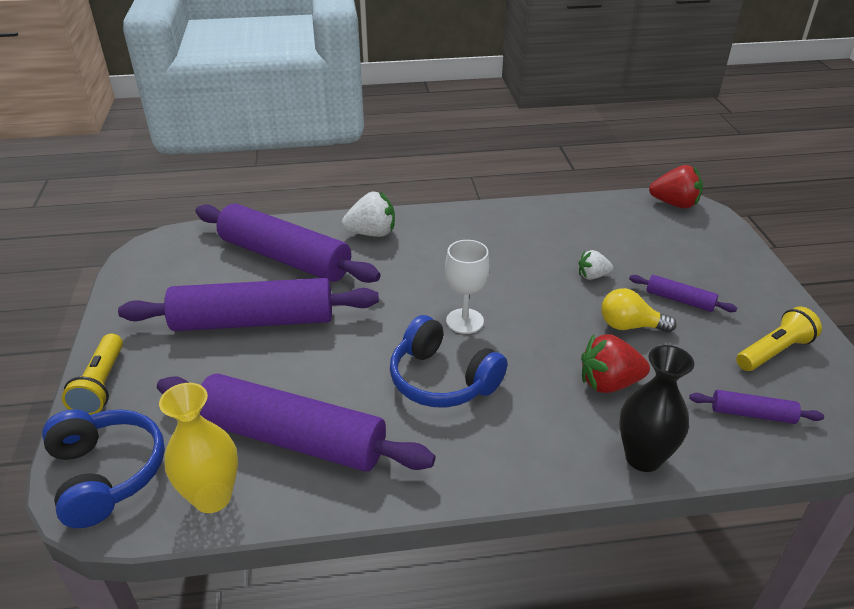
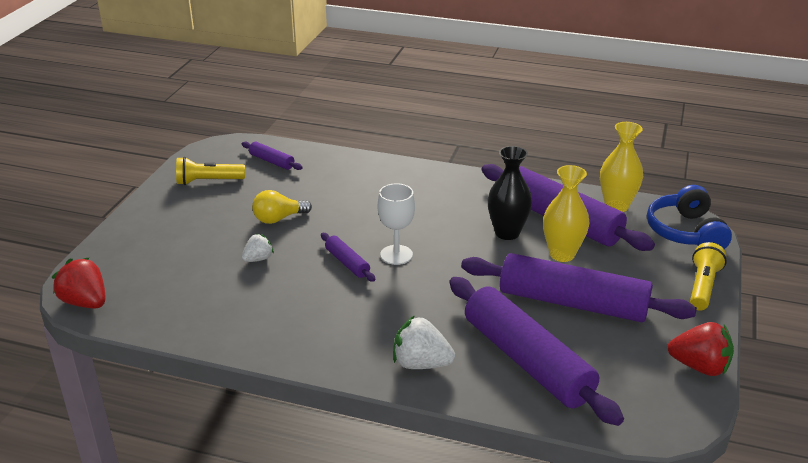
camera: 155 degrees left, 5 degrees down
(278, 379) = (562, 254): none -> yellow vase
(442, 380) = (443, 224): blue headphones -> none
(592, 276) = (258, 259): white strawberry -> white strawberry turned 60 degrees counterclockwise
(609, 383) = (335, 194): red strawberry -> red strawberry (699, 367)
(630, 326) = (278, 219): yellow light bulb -> yellow light bulb turned 120 degrees clockwise
(643, 457) = (357, 162): black vase -> black vase (507, 233)
(679, 300) = (218, 224): purple rolling pin -> purple rolling pin (347, 263)

